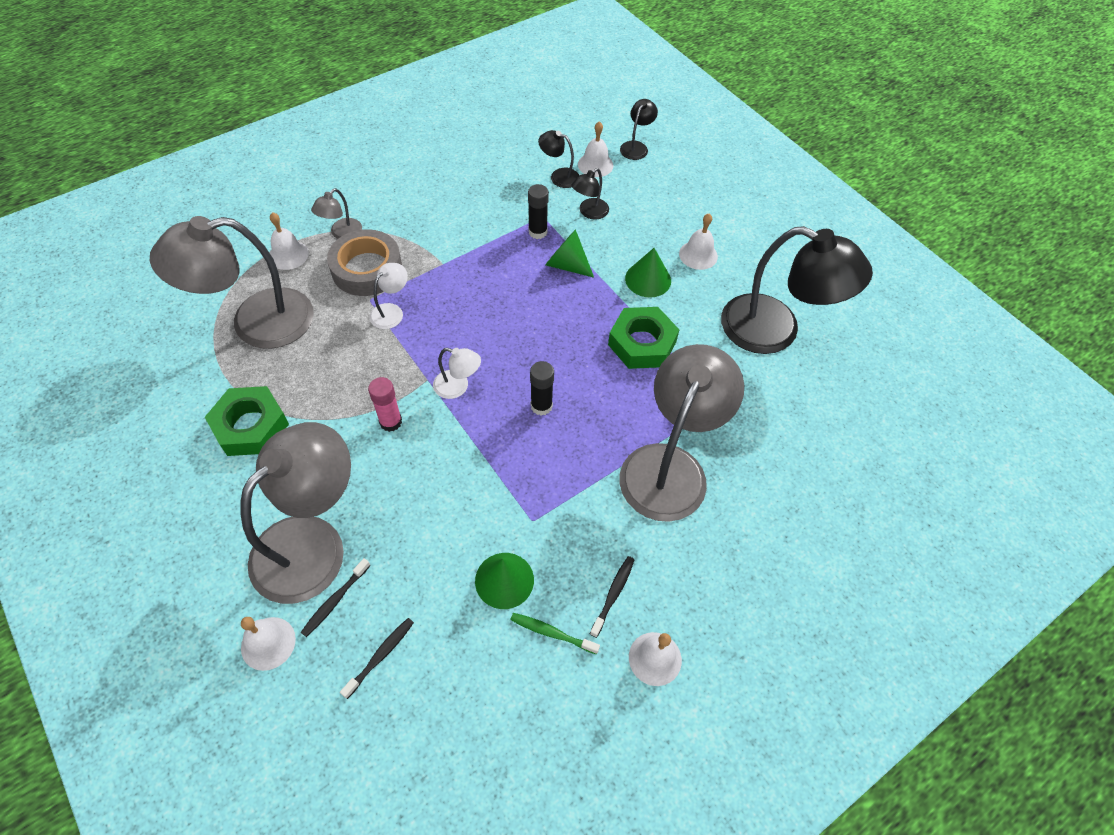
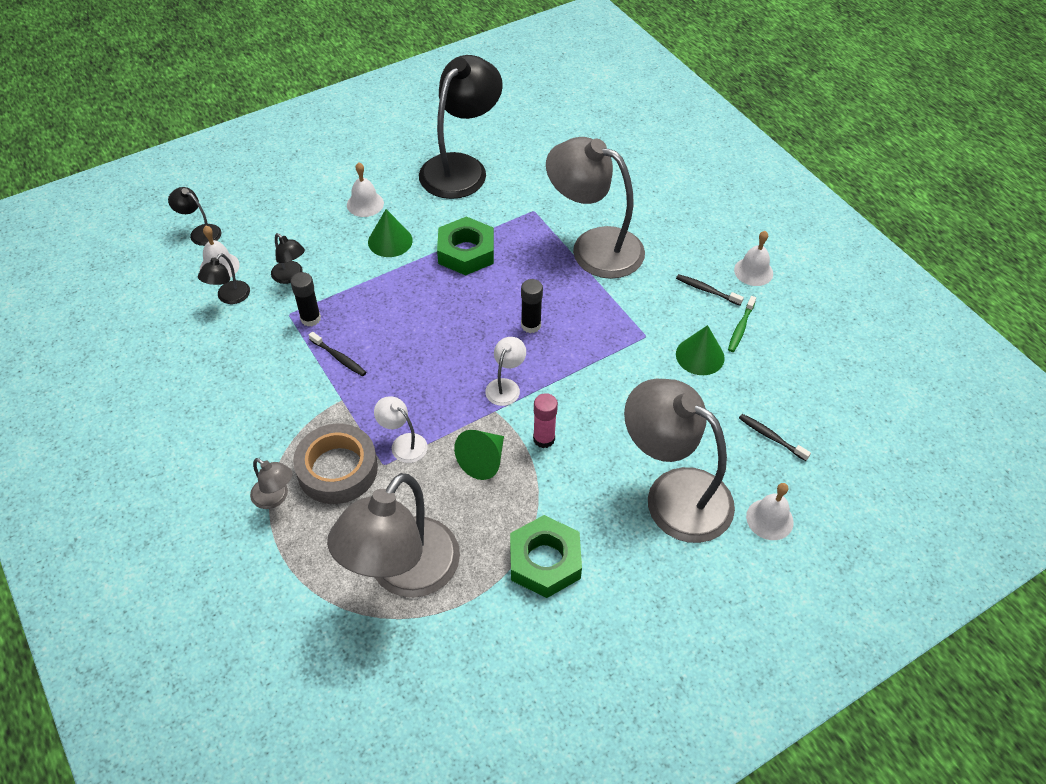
camera: 85 degrees left, 5 degrees down
(256, 323) = (403, 573): grey lamp -> grey lamp turned 45 degrees clockwise
(288, 255) = (300, 551): white bell -> none
(335, 600) = (727, 472): black toothbrush -> black toothbrush (339, 358)
(566, 265) = (361, 298): green cone -> green cone (483, 461)

